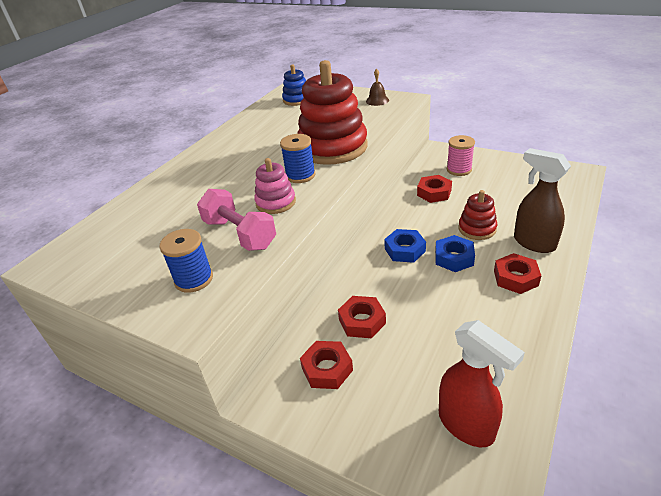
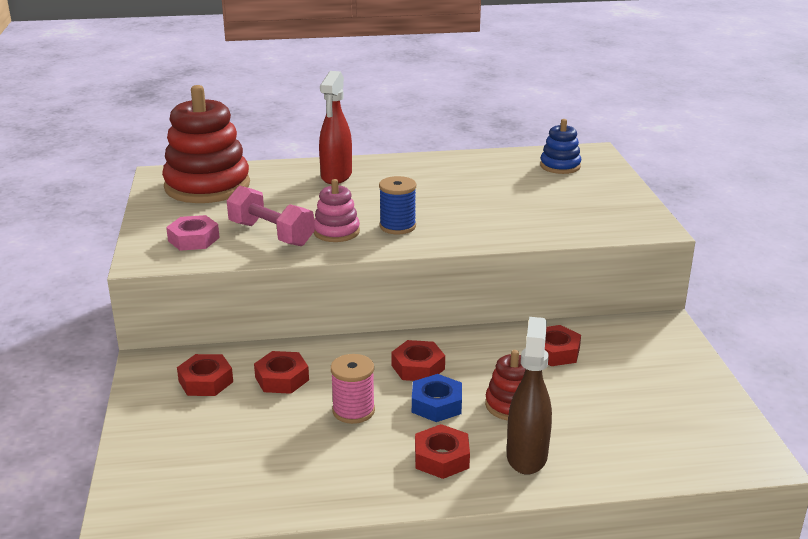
camera: 50 degrees right, 10 degrees down
(194, 279) = (193, 239): blue spool -> pink nut
(240, 234) = (271, 234): pink dumbbell -> pink dumbbell turned 60 degrees counterclockwise
(333, 148) = (474, 224): red stacking toy -> red stacking toy (207, 186)
(377, 100) = (624, 212): brown bell -> none
(404, 250) = (418, 367): blue nut -> red nut
(459, 170) = (633, 354): pink spool -> pink spool (353, 411)
(466, 425) = (196, 481): red spray bottle -> red spray bottle (336, 176)

